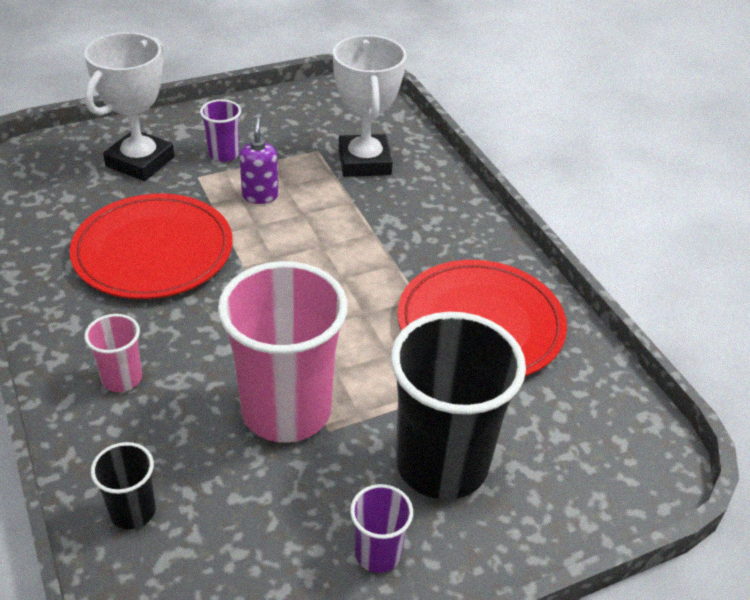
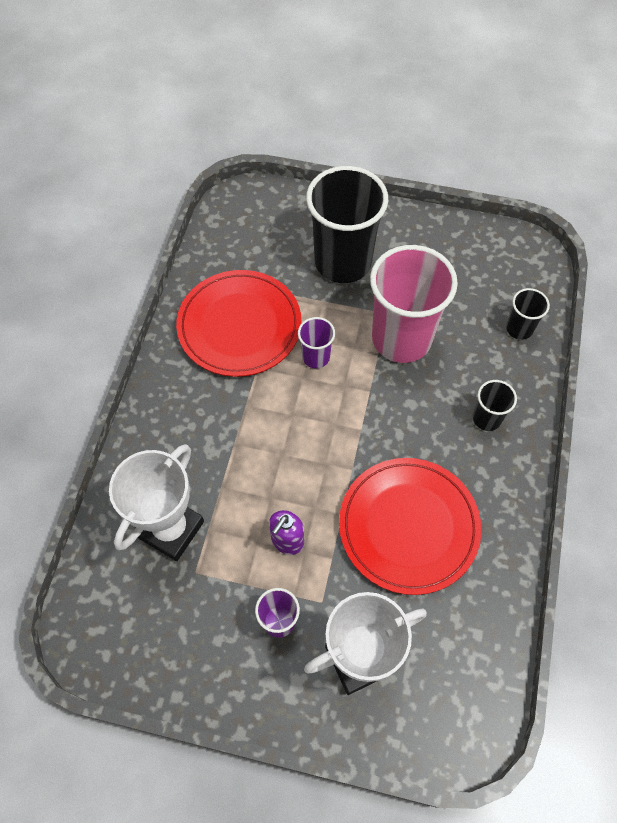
camera: 140 degrees left, 20 degrees up
(122, 378) = (486, 418): pink cup -> black cup
(378, 553) = (411, 241): purple cup -> purple cup (316, 357)

